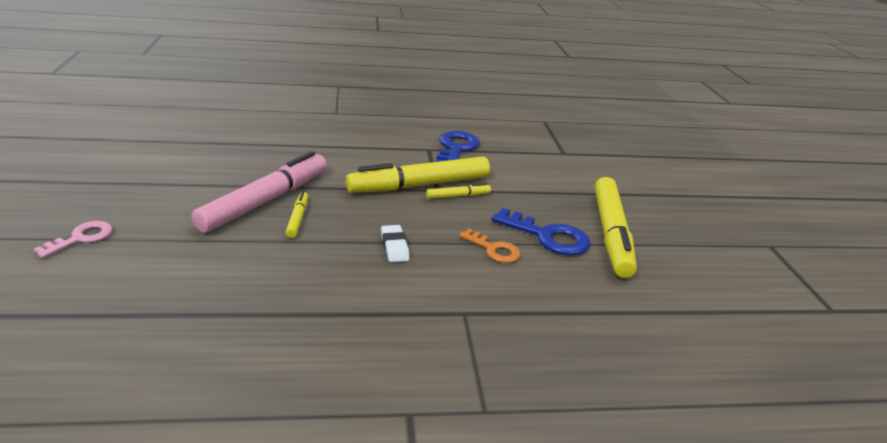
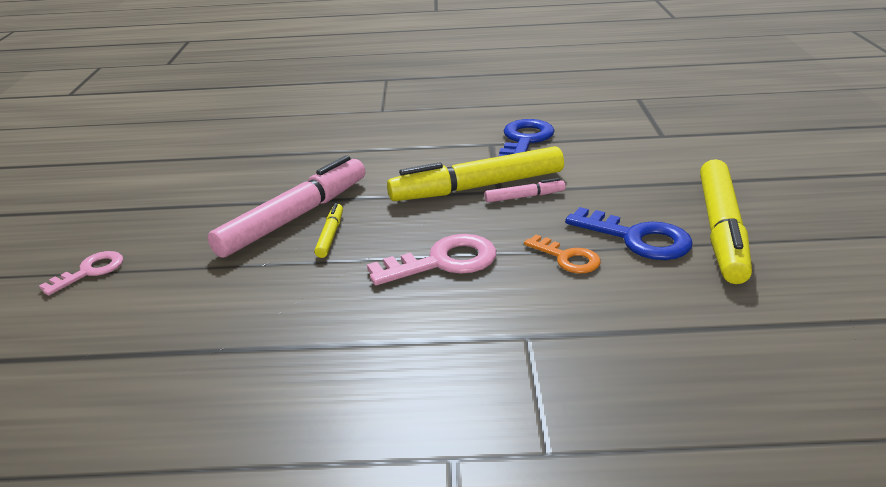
camera: 10 degrees right, 0 degrees up
(394, 247) = (444, 262): white eraser -> pink key
(458, 196) = (524, 197): yellow marker -> pink marker

